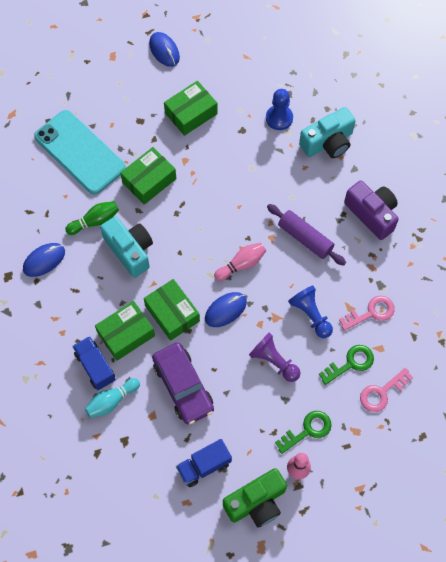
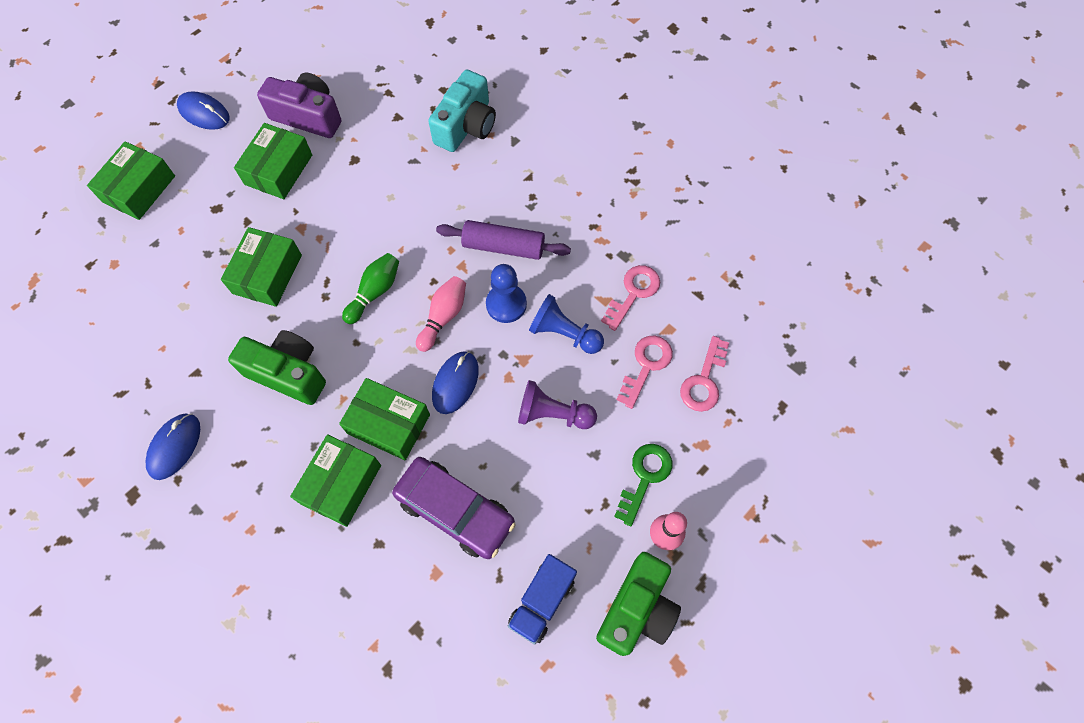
camera: 30 degrees left, 0 degrees up
(80, 152) = (154, 284): turquoise phone -> none
(95, 221) = (220, 360): green bowling pin -> green bowling pin (374, 292)
(95, 367) = (322, 551): blue truck -> none
(100, 84) = (139, 189): none -> green box
(112, 401) = (369, 585): turquoise bowling pin -> none
(130, 250) = (288, 373): turquoise camera -> green camera
(279, 118) = (392, 125): blue pawn -> blue pawn (506, 304)
(350, 363) = (646, 366): green key -> pink key
(372, 214) = (565, 180): purple camera -> purple camera (308, 116)

